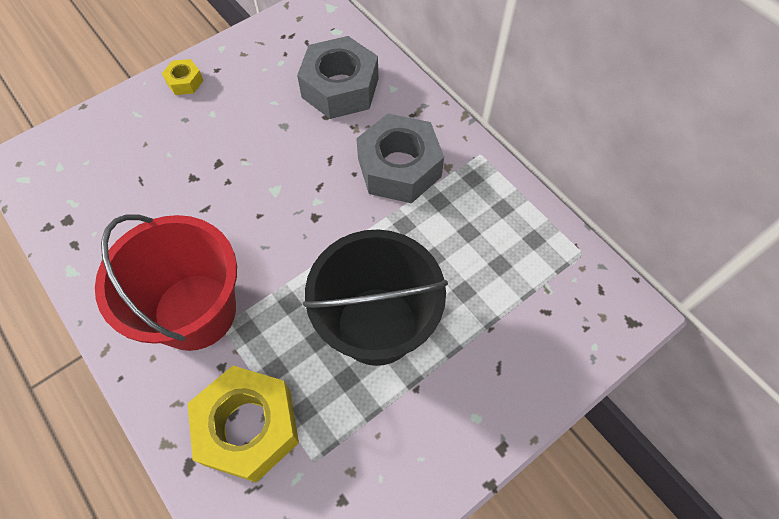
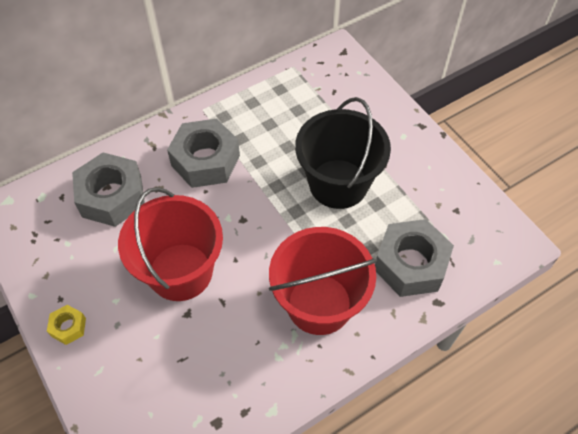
camera: 85 degrees left, 5 degrees down
(244, 164) = (180, 272): none -> red bucket
(248, 427) = (410, 264): yellow nut -> grey nut

